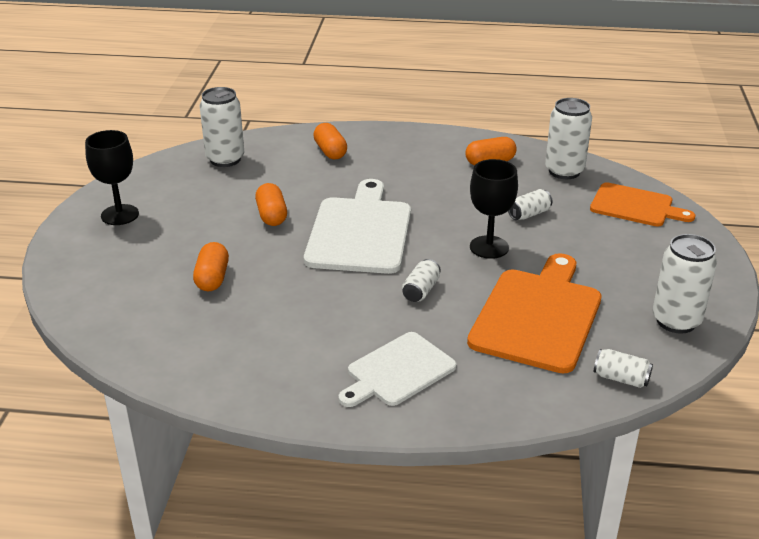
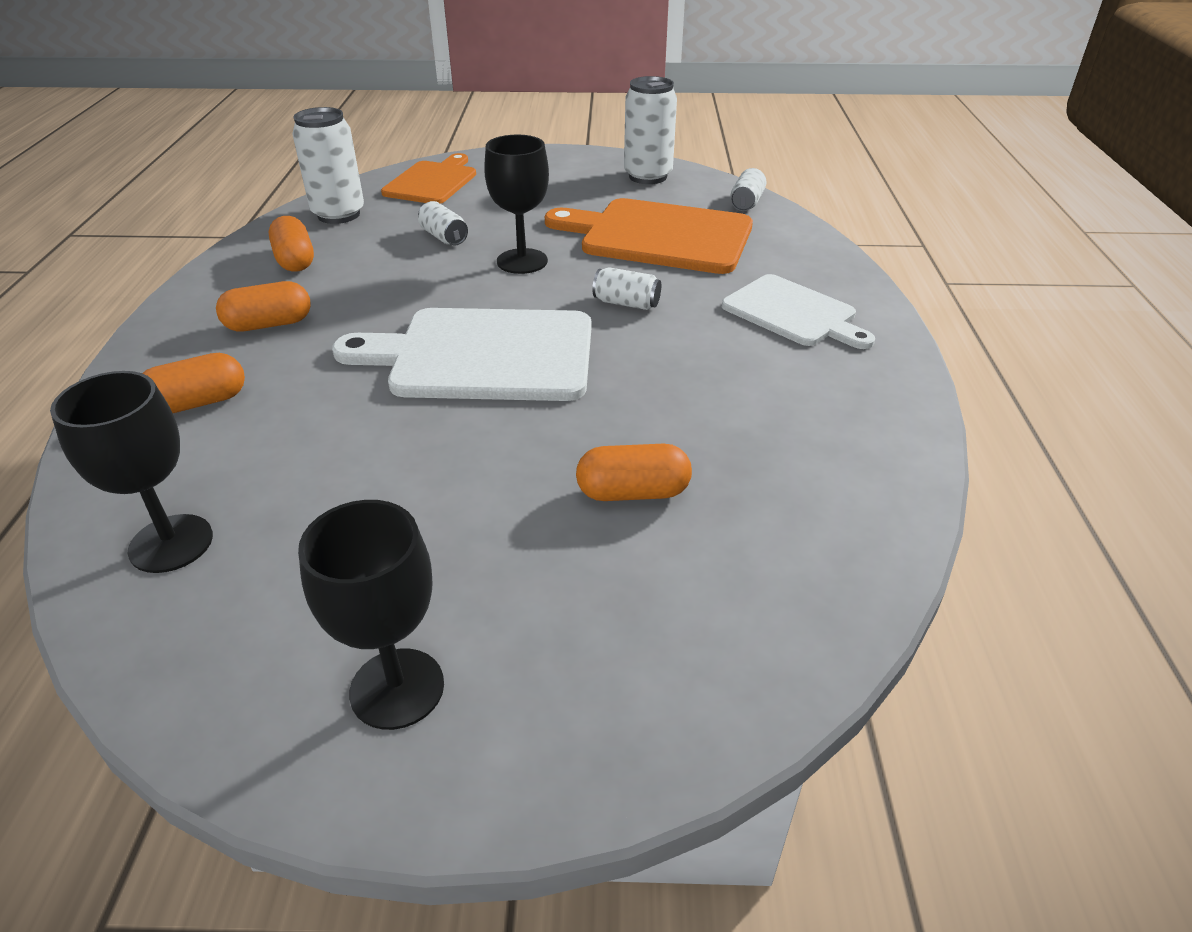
camera: 95 degrees left, 5 degrees up
(225, 159) = (171, 543): white can -> black goblet
(272, 215) = (425, 448): orange capsule -> orange capsule (269, 324)

